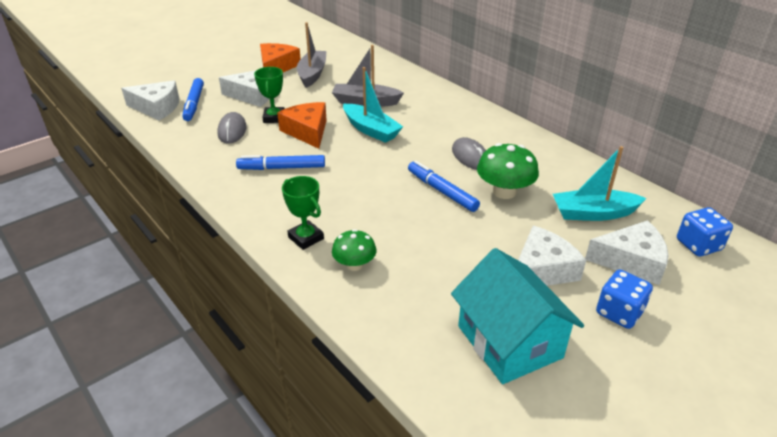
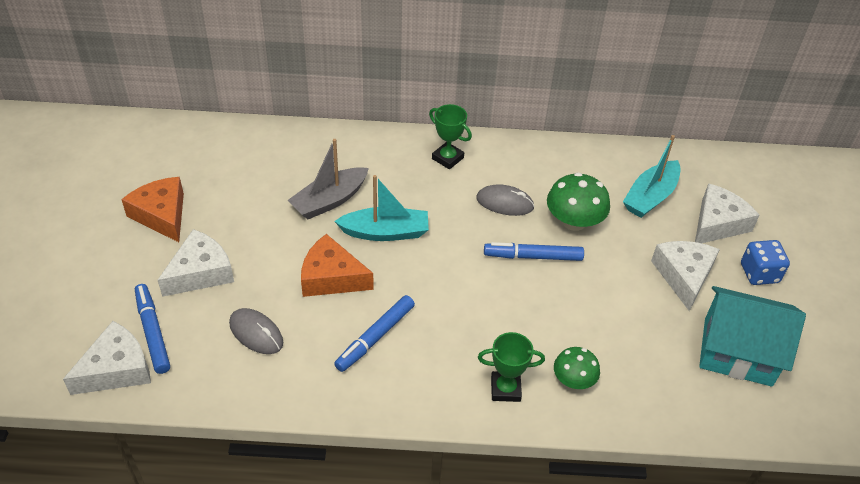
camera: 50 degrees left, 10 degrees up
(194, 104) = (153, 332): blue marker -> blue marker turned 150 degrees counterclockwise
(274, 118) = (272, 285): green trophy -> green trophy (447, 158)
(312, 74) = (219, 199): grey boat -> none
(698, 245) = (733, 178): blue dice -> none

